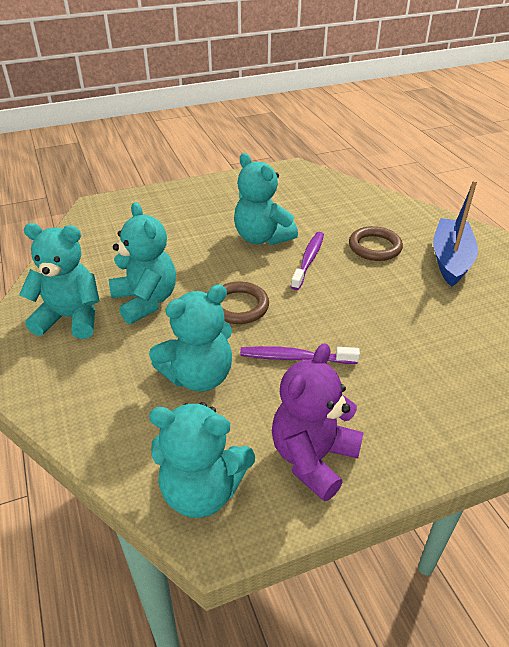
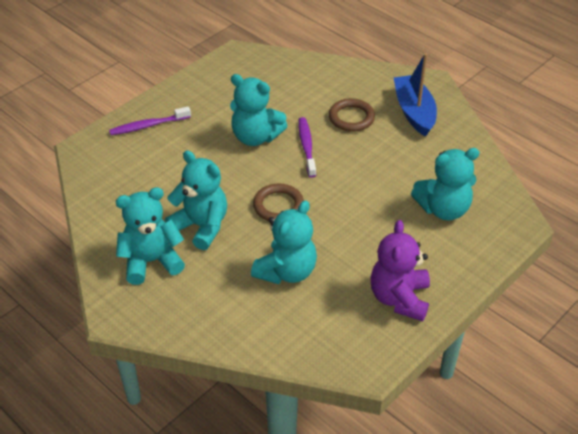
camera: 25 degrees left, 5 degrees up
(202, 490) = (342, 345): turquoise teddy bear -> turquoise teddy bear (443, 209)
(295, 358) = (346, 233): purple toothbrush -> purple toothbrush (148, 125)

